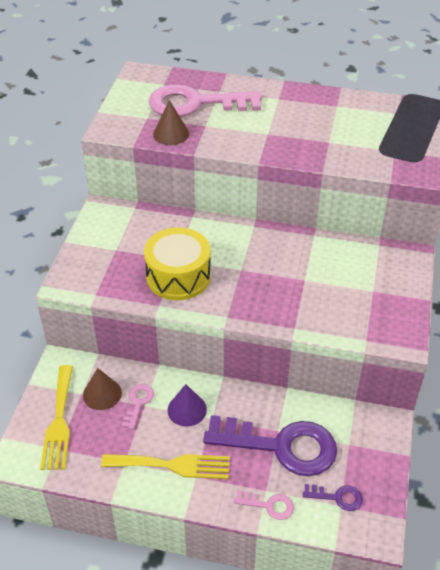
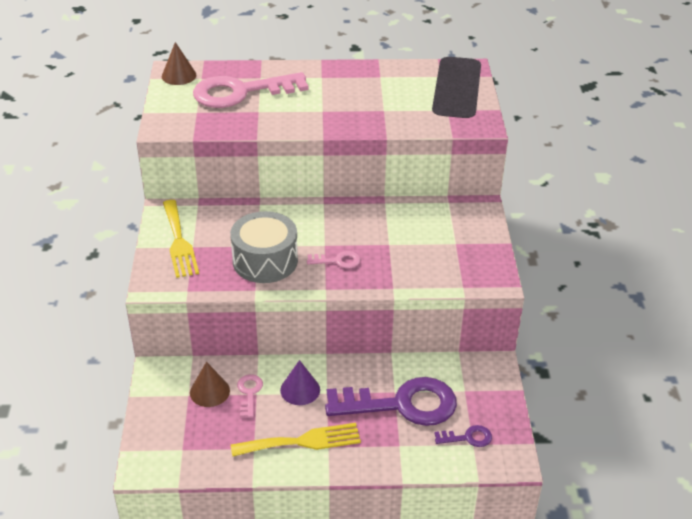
camera: 15 degrees left, 5 degrees down
(59, 421) = (174, 424): yellow fork -> yellow fork (178, 241)
(171, 134) = (227, 123): brown cone -> brown cone (179, 75)
(178, 276) = (265, 261): yellow drum -> grey drum
(268, 505) = (406, 457): pink key -> pink key (338, 261)

